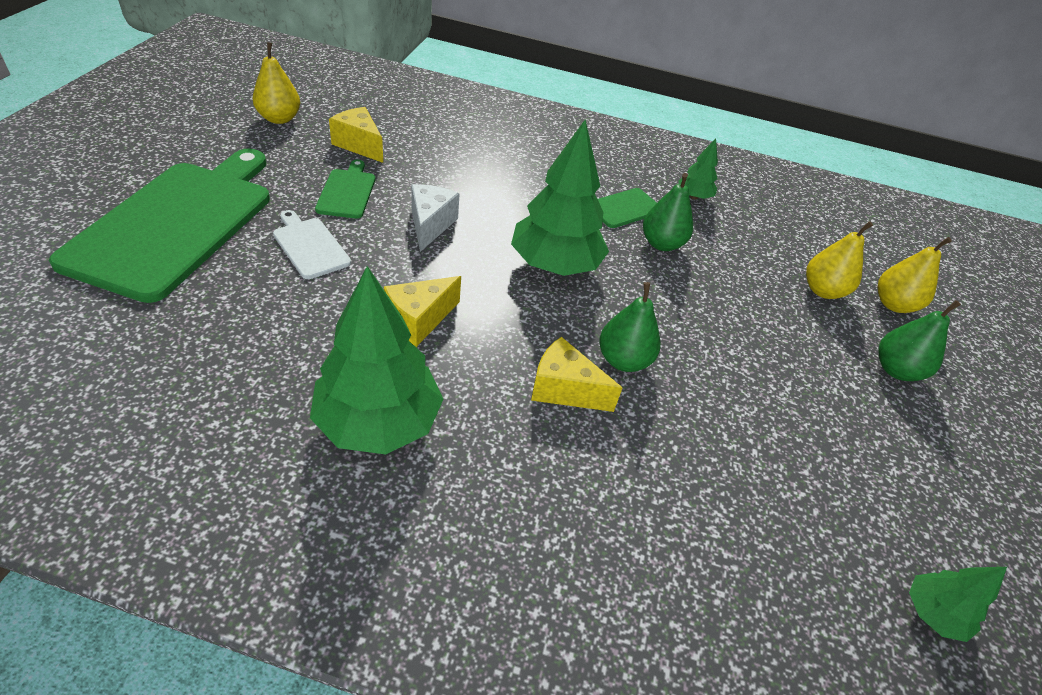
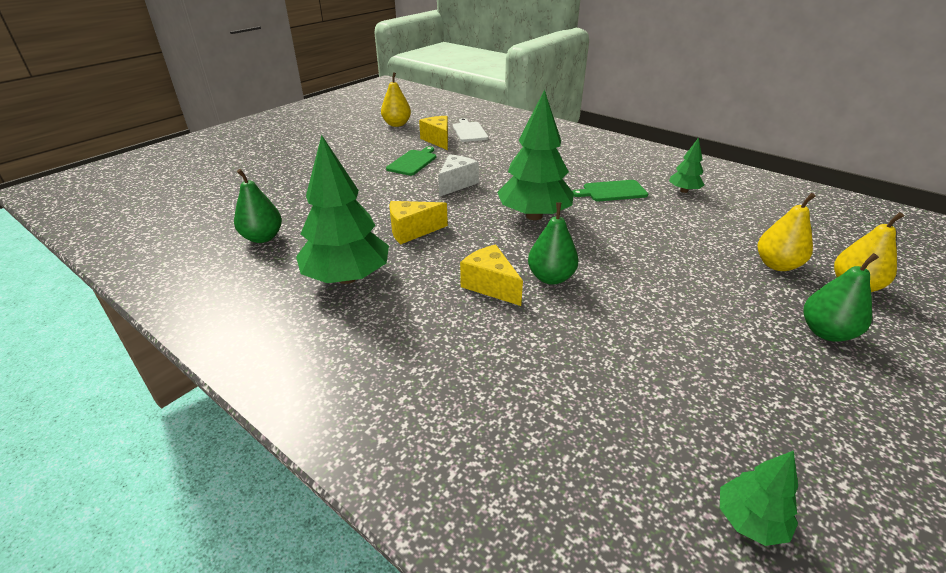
camera: 30 degrees right, 10 degrees down
(176, 223) = (302, 166): green cutting board -> none
(310, 246) = (370, 185): white cutting board -> white cutting board (469, 131)
(661, 244) = (633, 215): green pear -> green pear (262, 237)

